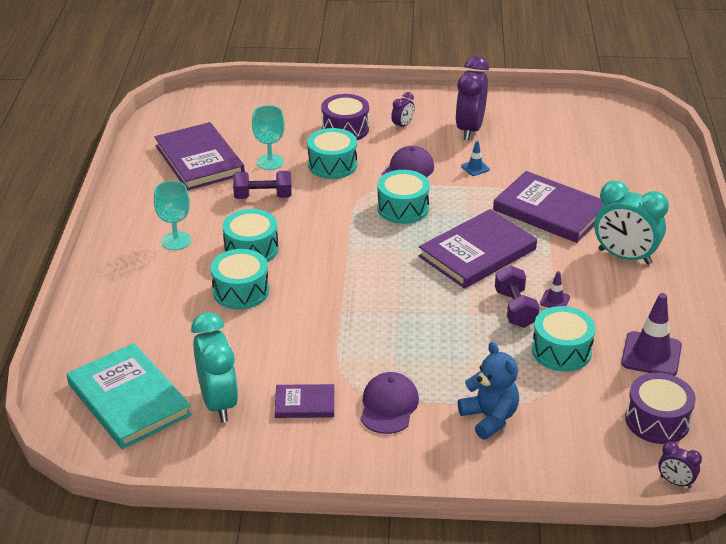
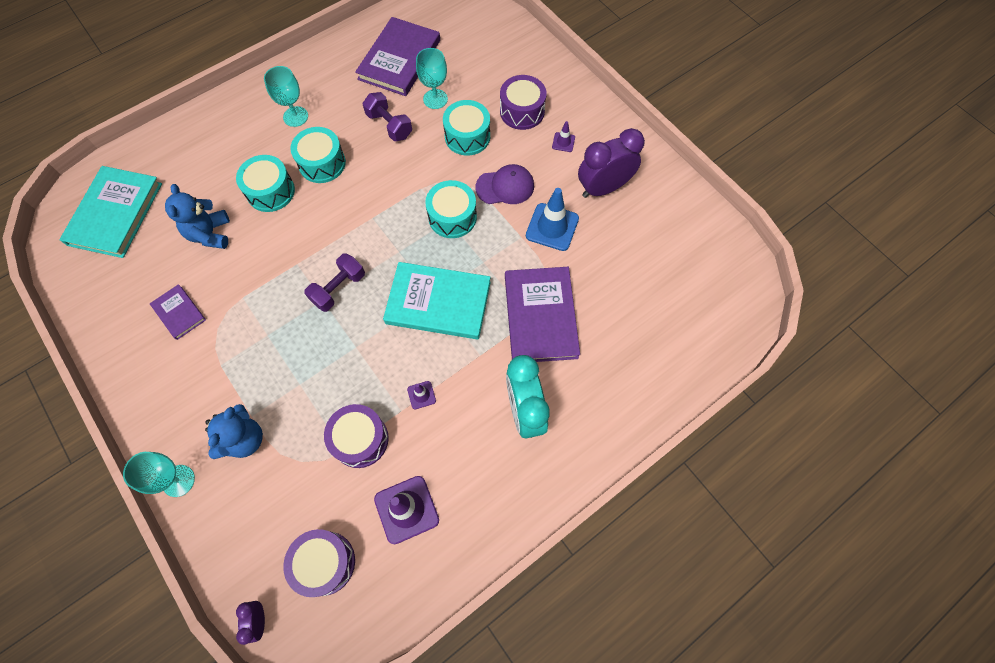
camera: 50 degrees right, 30 degrees up
(218, 402) = (146, 263): turquoise clock -> none
(239, 347) = (210, 234): none -> blue teddy bear
(389, 406) = (212, 365): purple cap -> none
(402, 126) = (563, 142): purple clock -> purple traffic cone
(475, 168) = (552, 227): blue traffic cone -> blue traffic cone, size x2.03
(477, 253) = (438, 302): purple book -> turquoise book
(488, 477) = (178, 480): none -> turquoise goblet
(515, 309) = (388, 374): purple dumbbell -> purple dumbbell (338, 288)
(561, 351) = (360, 439): turquoise drum -> purple drum

